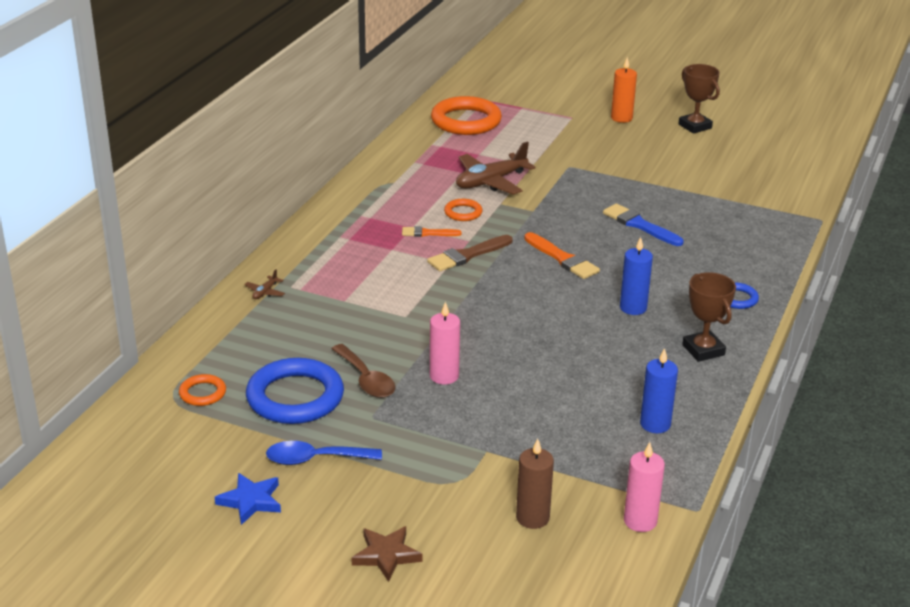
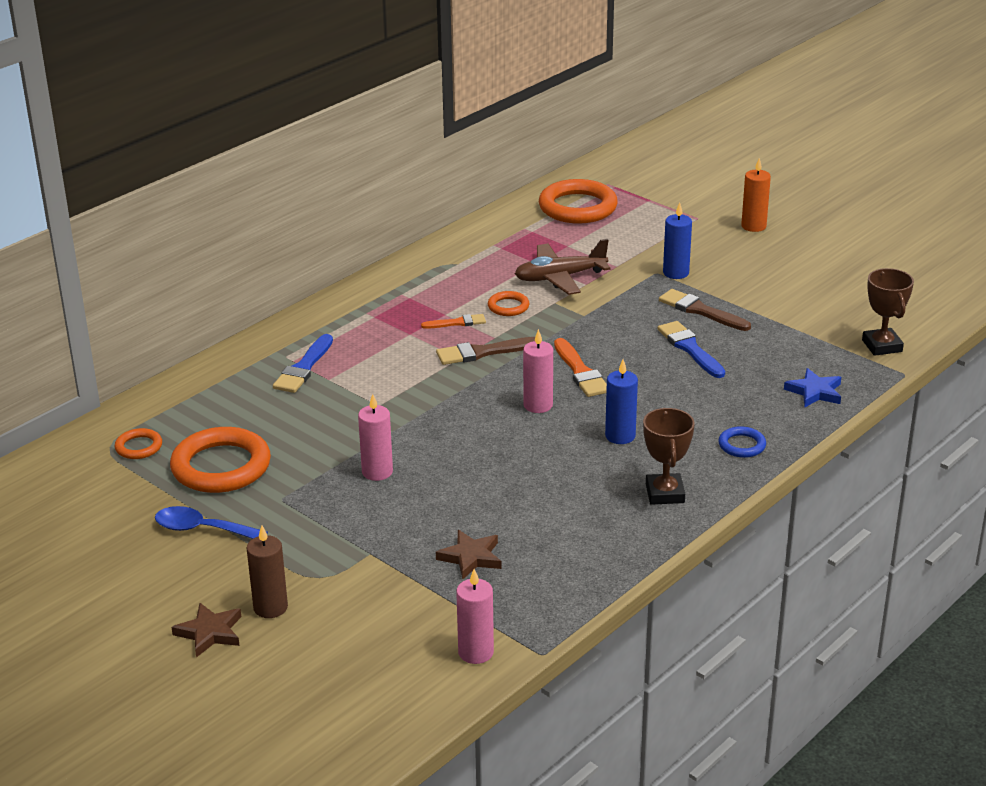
camera: 20 degrees right, 0 degrees up
(251, 501) = (119, 557): blue star -> blue star (815, 392)
(265, 292) = (257, 358): brown plane -> none
(295, 397) = (221, 466): blue ring -> orange ring
(314, 294) = (304, 368): none -> blue brush
(366, 379) = (299, 462): brown spoon -> none
(427, 233) = (457, 323): orange brush -> orange brush turned 150 degrees clockwise
(532, 518) = (371, 627): brown candle -> brown candle (270, 607)
(546, 293) = (538, 405): none -> pink candle
(578, 437) = (471, 557): none -> brown star
(626, 193) = (700, 311): none -> brown brush
(655, 424) = (559, 560): blue candle -> blue candle (676, 273)
(695, 126) = (832, 247): brown trophy -> brown trophy (882, 346)

